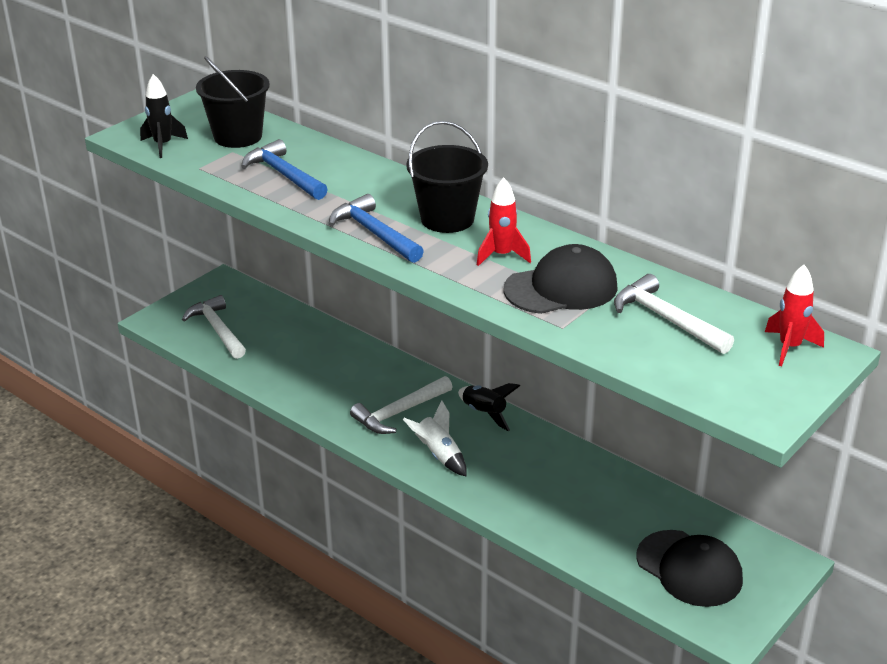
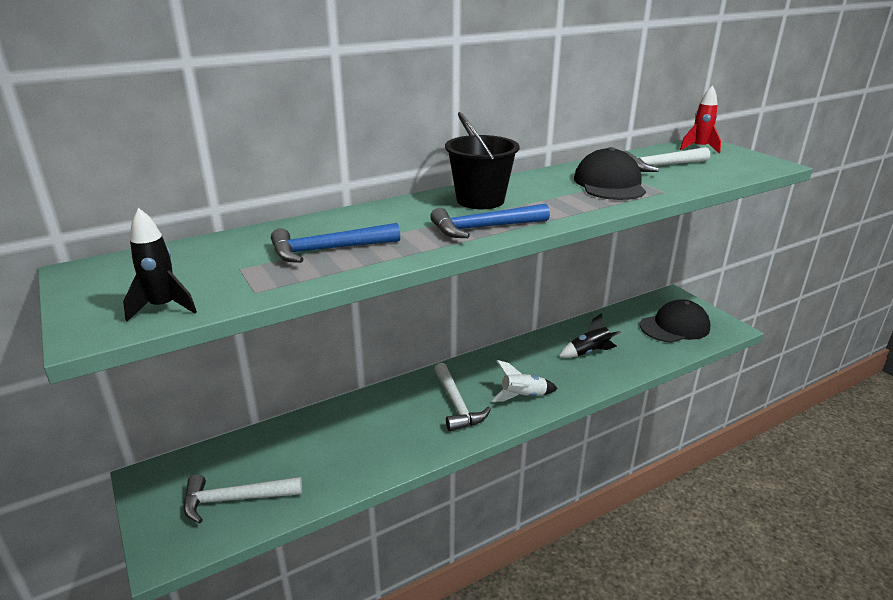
camera: 70 degrees left, 5 degrees down
(238, 136) = (208, 261): black bucket -> none
(484, 414) = (482, 363): black rocket -> black rocket (589, 352)
(502, 256) = (552, 192): red rocket -> none

